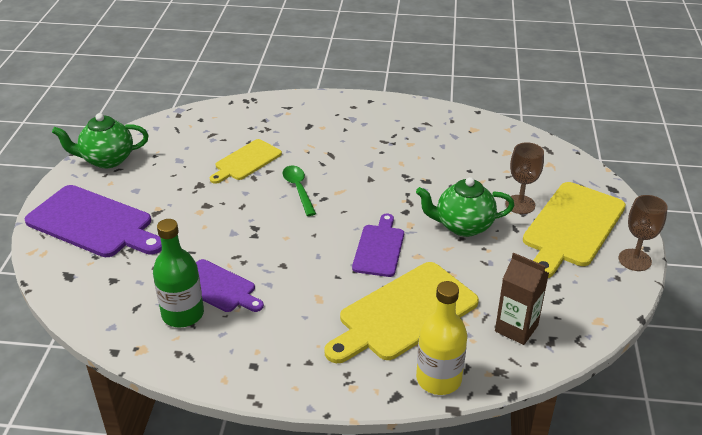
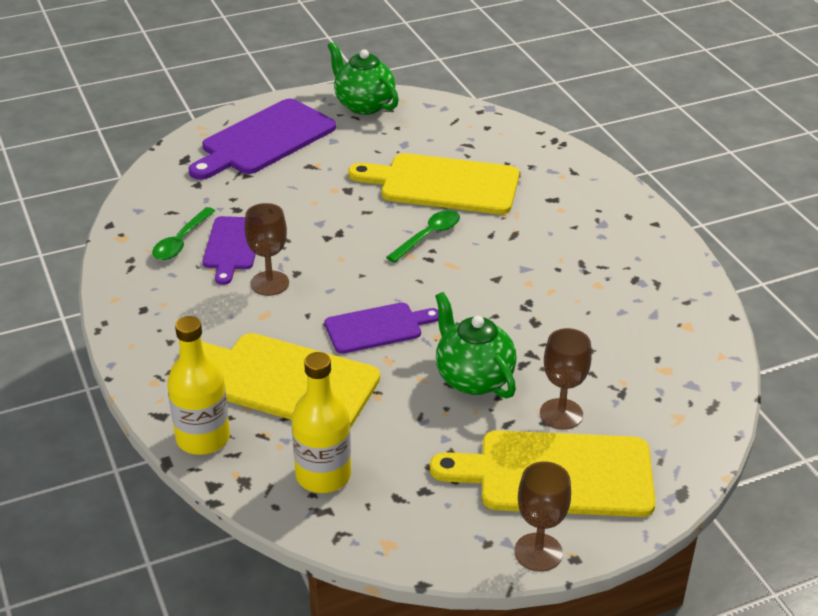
camera: 60 degrees right, 0 degrees up
(93, 223) = (264, 140): purple cutting board -> purple cutting board turned 45 degrees clockwise
(183, 314) = (181, 241): green bottle -> green spoon
(246, 161) = (443, 184): yellow cutting board -> yellow cutting board, size x1.69
(283, 283) = (269, 283): none -> brown goblet
(516, 328) = (323, 475): brown carton -> yellow bottle

